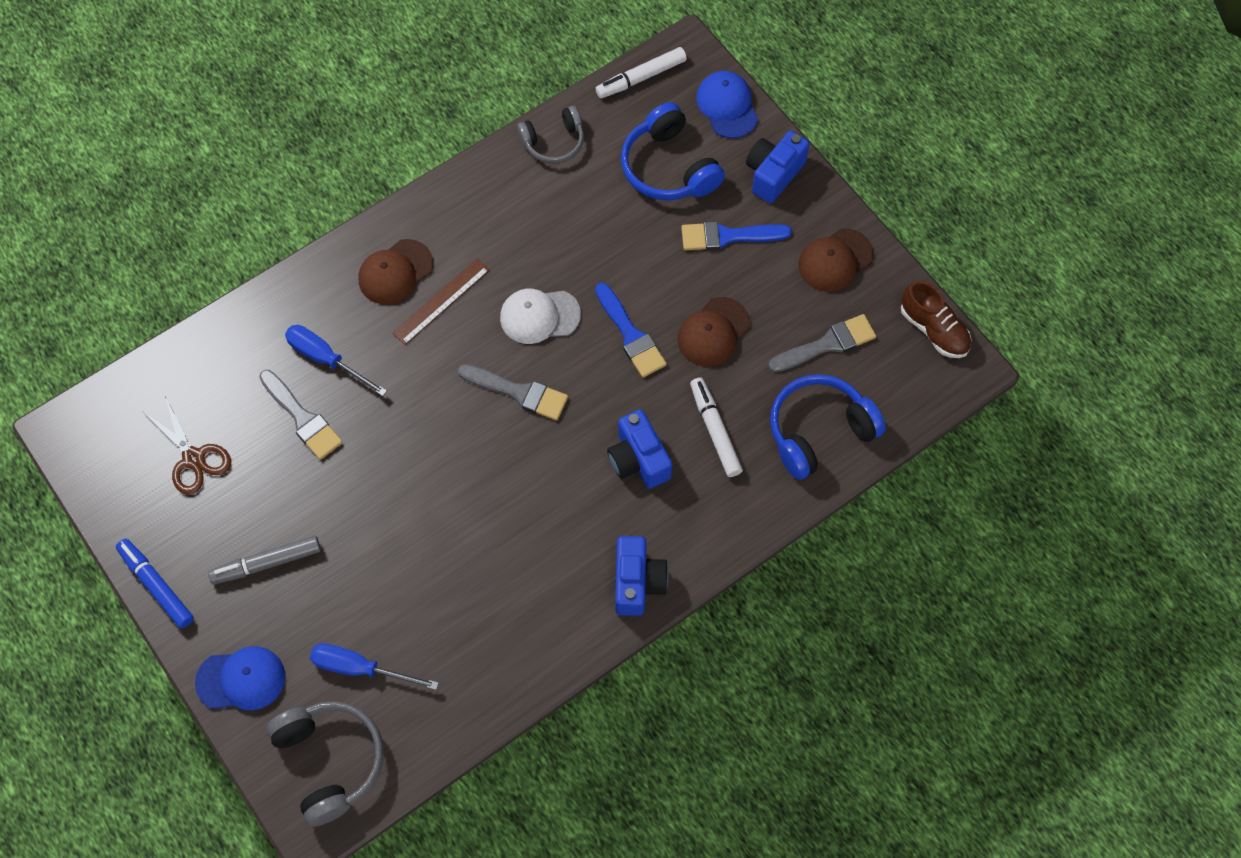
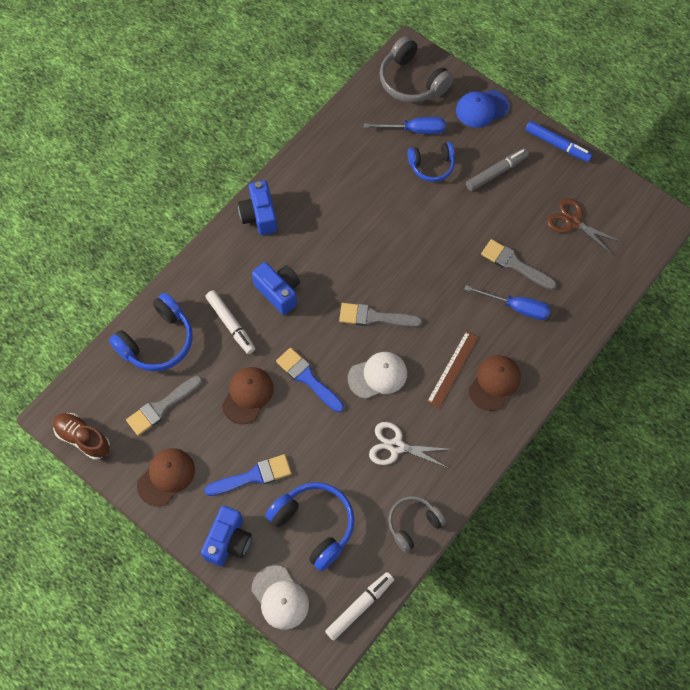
camera: 165 degrees right, 0 degrees up
(357, 599) = (432, 166): none -> blue headphones
(545, 228) = (396, 446): none -> white scissors
(727, 106) = (280, 597): blue cap -> white cap

